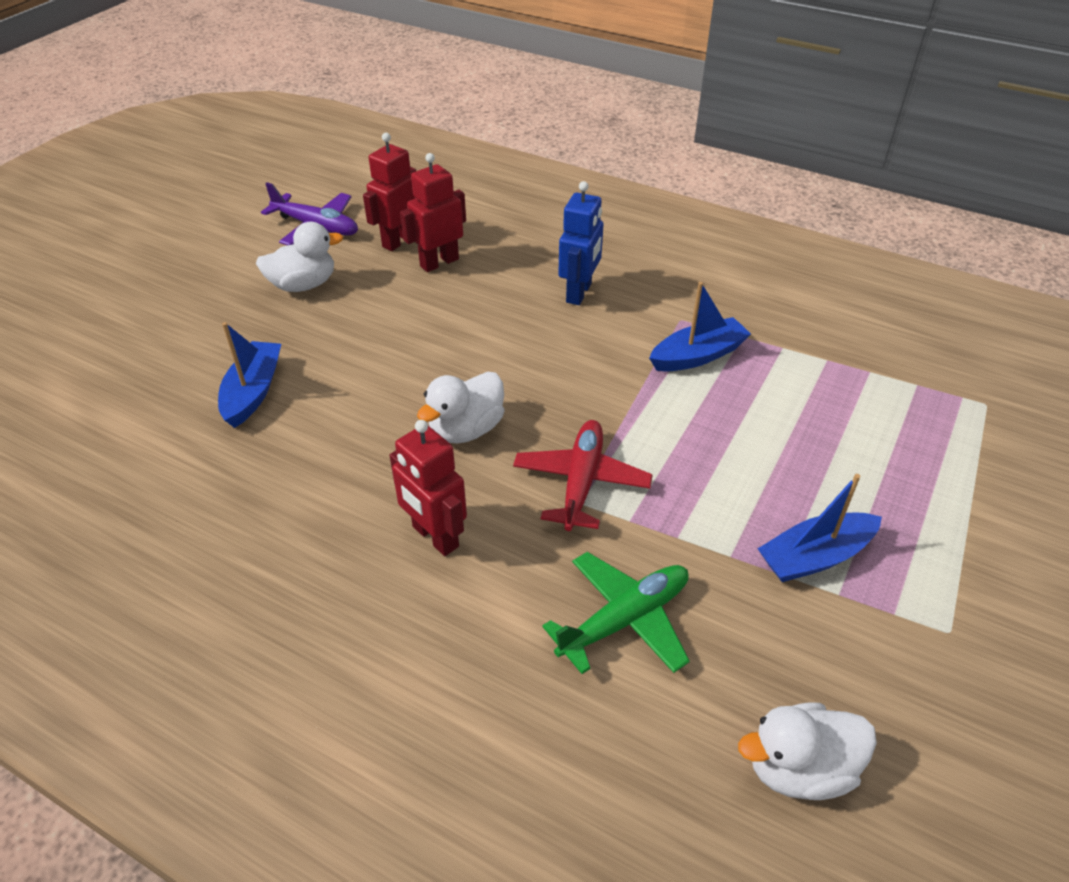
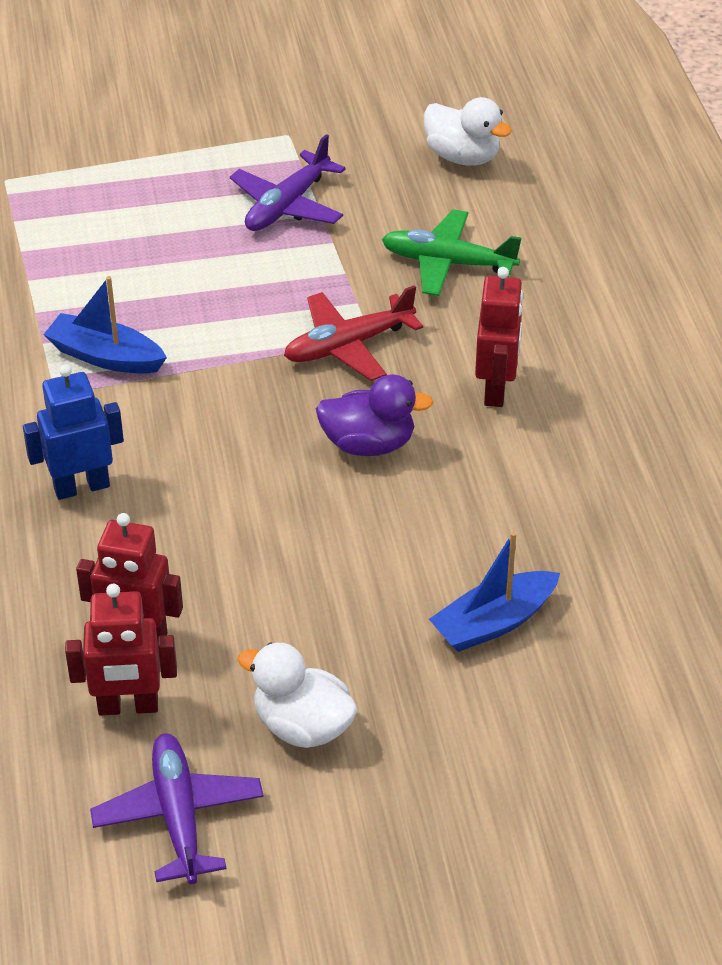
camera: 130 degrees left, 0 degrees up
(466, 429) = (368, 444): white duck -> purple duck
(815, 557) = (287, 205): blue boat -> purple plane

